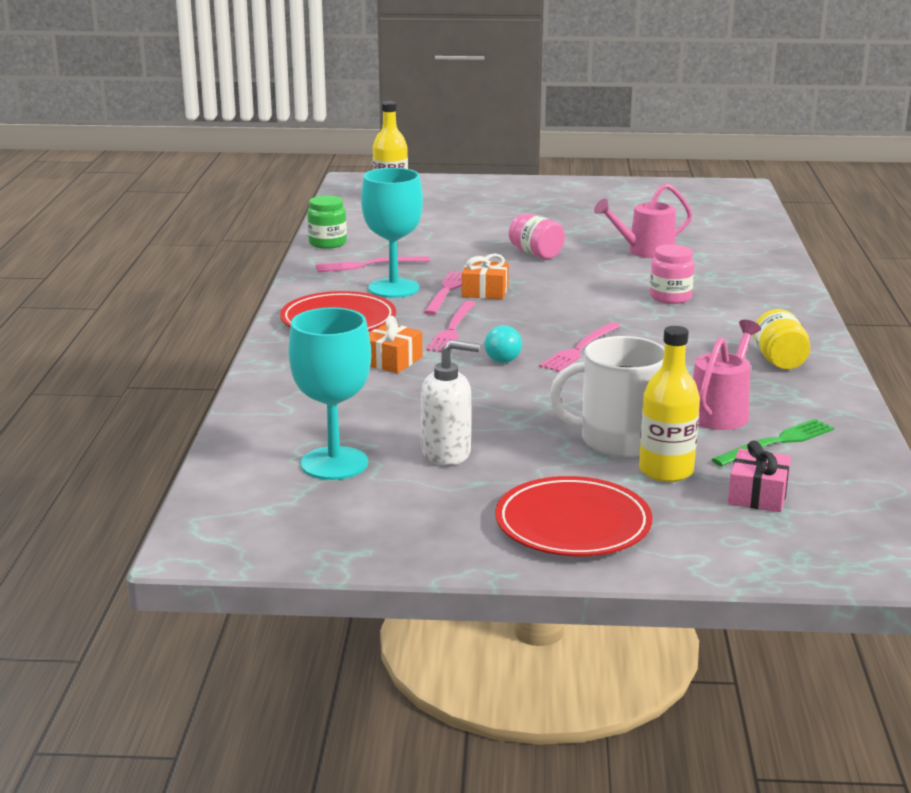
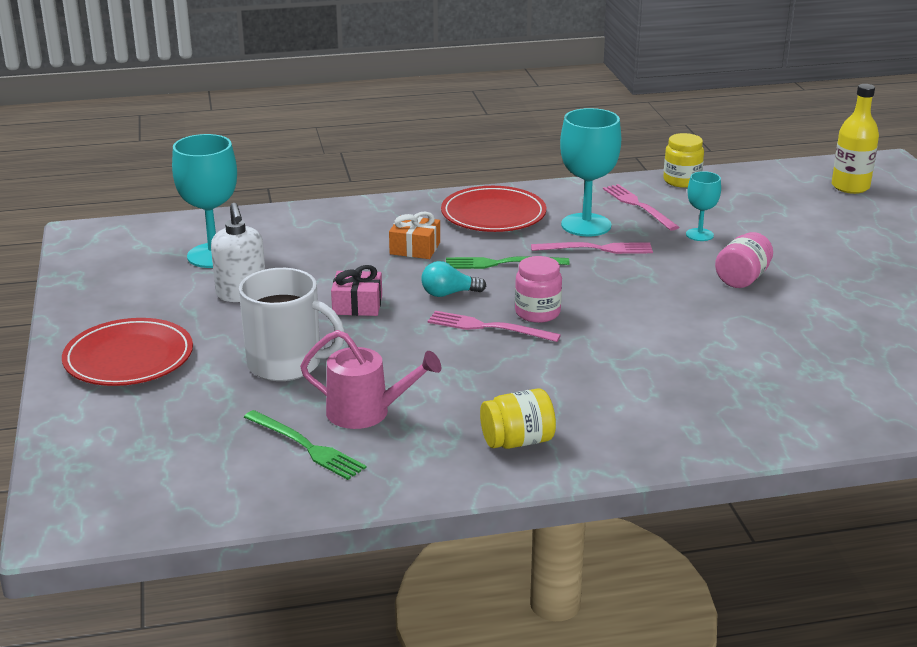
camera: 75 degrees right, 5 degrees up
(327, 243) = (682, 181): green jar -> yellow jar
(445, 254) = (699, 235): none -> turquoise goblet
(452, 329) = (501, 263): pink fork -> green fork
(485, 291) = (609, 266): orange gift -> none
(618, 440) = (286, 364): white mug -> white mug turned 120 degrees clockwise
(645, 251) = (809, 338): pink watering can -> none
(666, 471) = (231, 391): yellow bottle -> none
(670, 297) = (667, 365): pink jar -> pink jar (537, 313)
(758, 495) = (192, 440): pink gift -> pink gift (357, 305)

